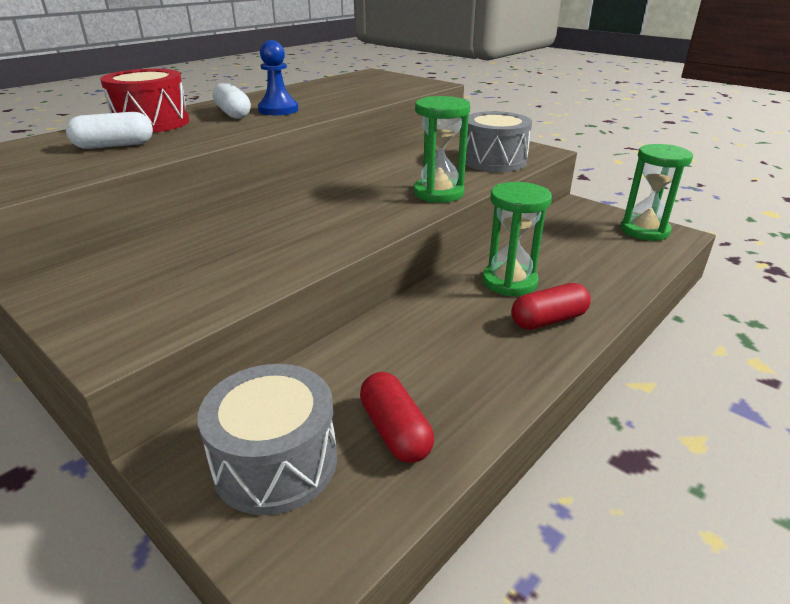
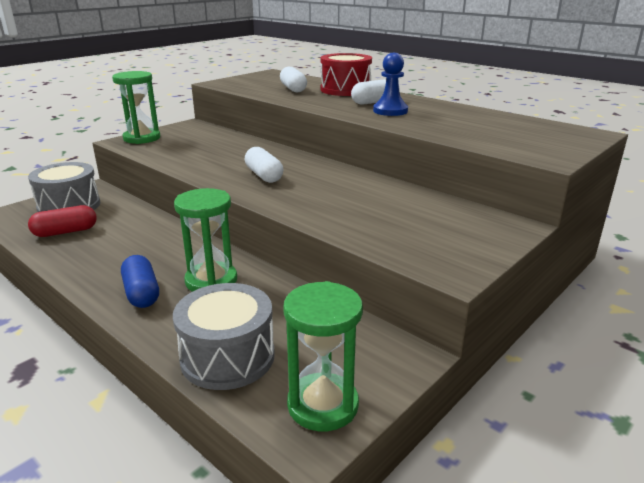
camera: 90 degrees right, 5 degrees down
(351, 211) = (264, 175): none -> white capsule
(438, 193) = (298, 205): green hourglass -> green hourglass (142, 138)
(494, 160) = (402, 236): grey drum -> grey drum (227, 357)
(548, 320) = (142, 293): red capsule -> blue capsule

